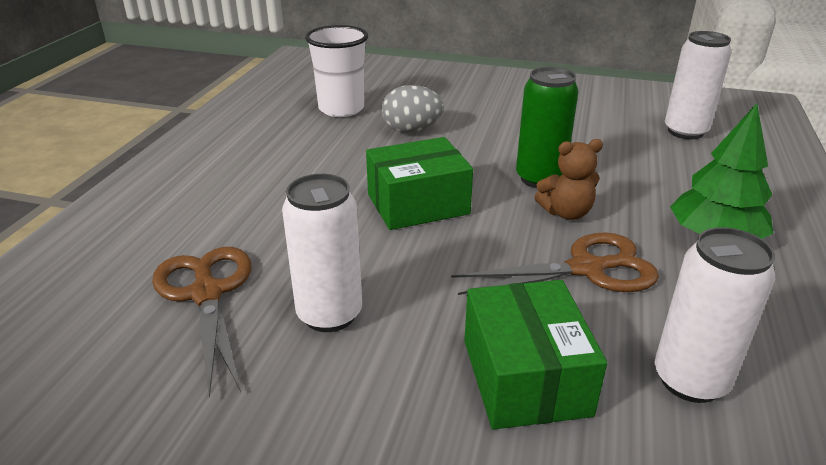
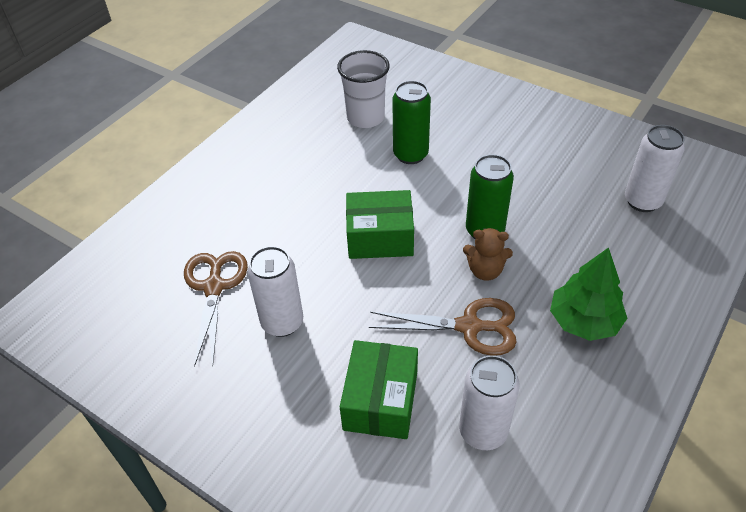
camera: 20 degrees right, 15 degrees up
(411, 130) = (410, 154): grey egg -> green can

